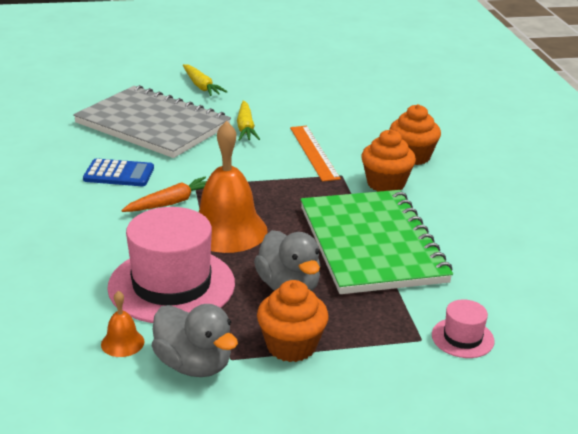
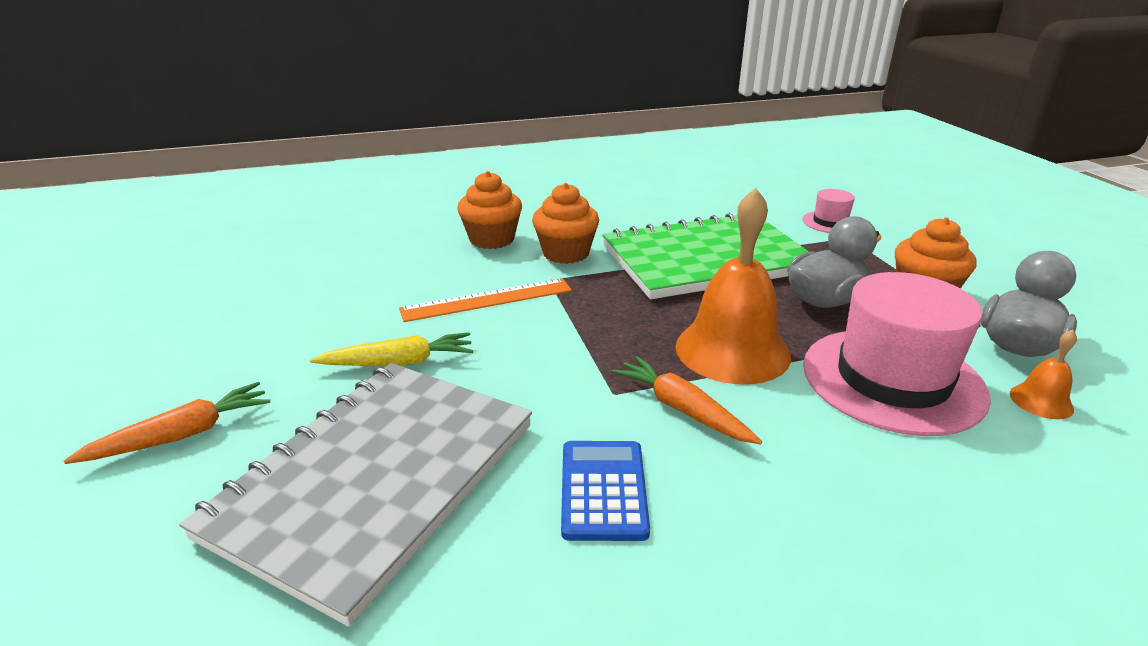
camera: 95 degrees left, 0 degrees up
(201, 86) = (181, 435): yellow carrot -> orange carrot

